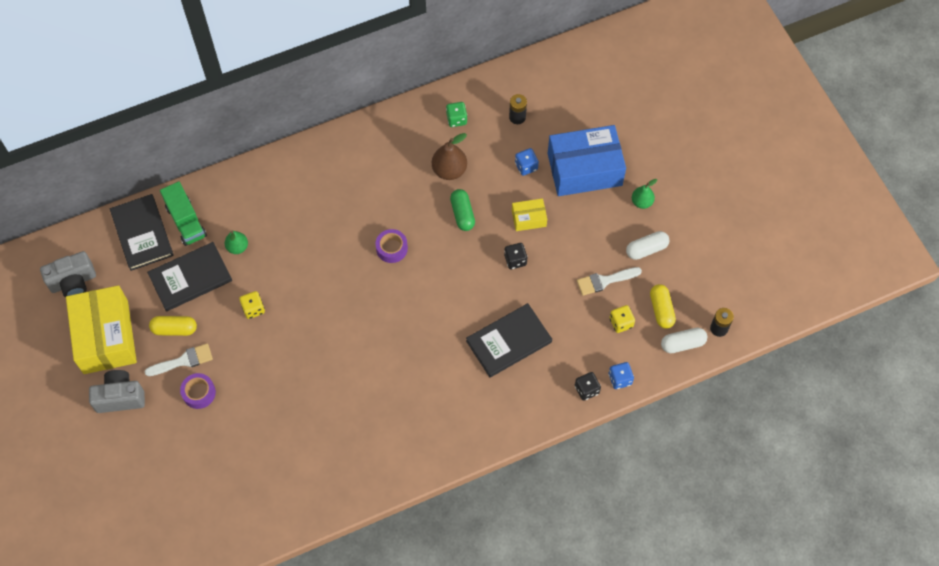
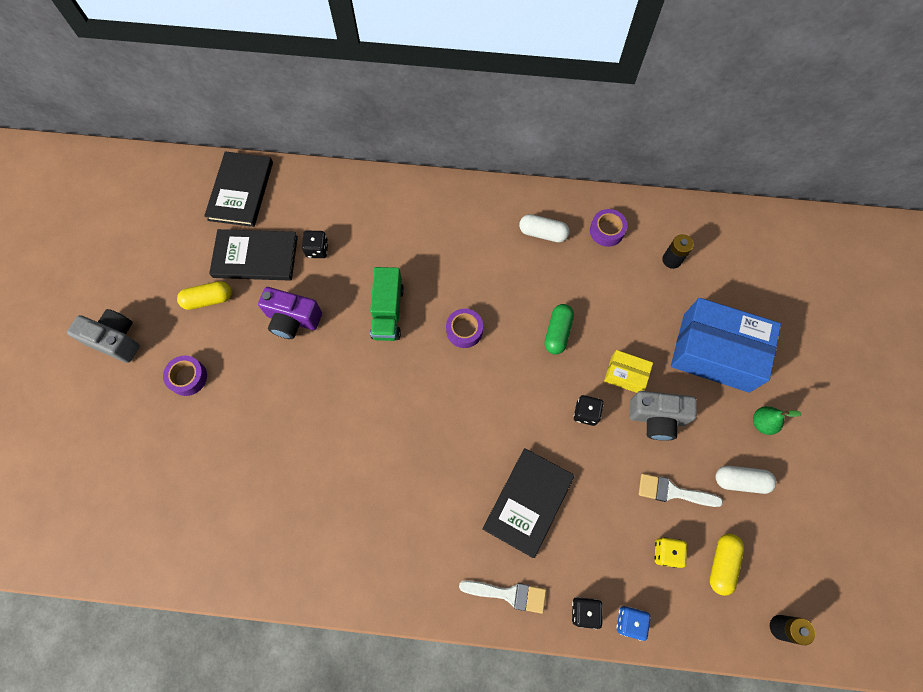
camera: 30 degrees right, 5 degrees up
(73, 282) = (151, 205): grey camera -> grey camera (656, 418)
(105, 337) = (143, 272): yellow box -> none
(174, 329) = (208, 299): yellow capsule -> yellow capsule turned 45 degrees counterclockwise
(183, 361) = (195, 336): white brush -> white brush (508, 594)
(186, 221) = (287, 200): green truck -> green truck (388, 312)
(237, 247) = (317, 249): green pear -> black dice
(253, 309) = (293, 320): yellow dice -> purple camera
(449, 170) = (570, 279): brown pear -> none
(456, 119) = (606, 231): green dice -> purple tape
(509, 341) = (528, 502): black book -> black book turned 60 degrees counterclockwise
(526, 166) = (653, 317): blue dice -> none
(682, 344) = (727, 621): white capsule -> white capsule (543, 233)

